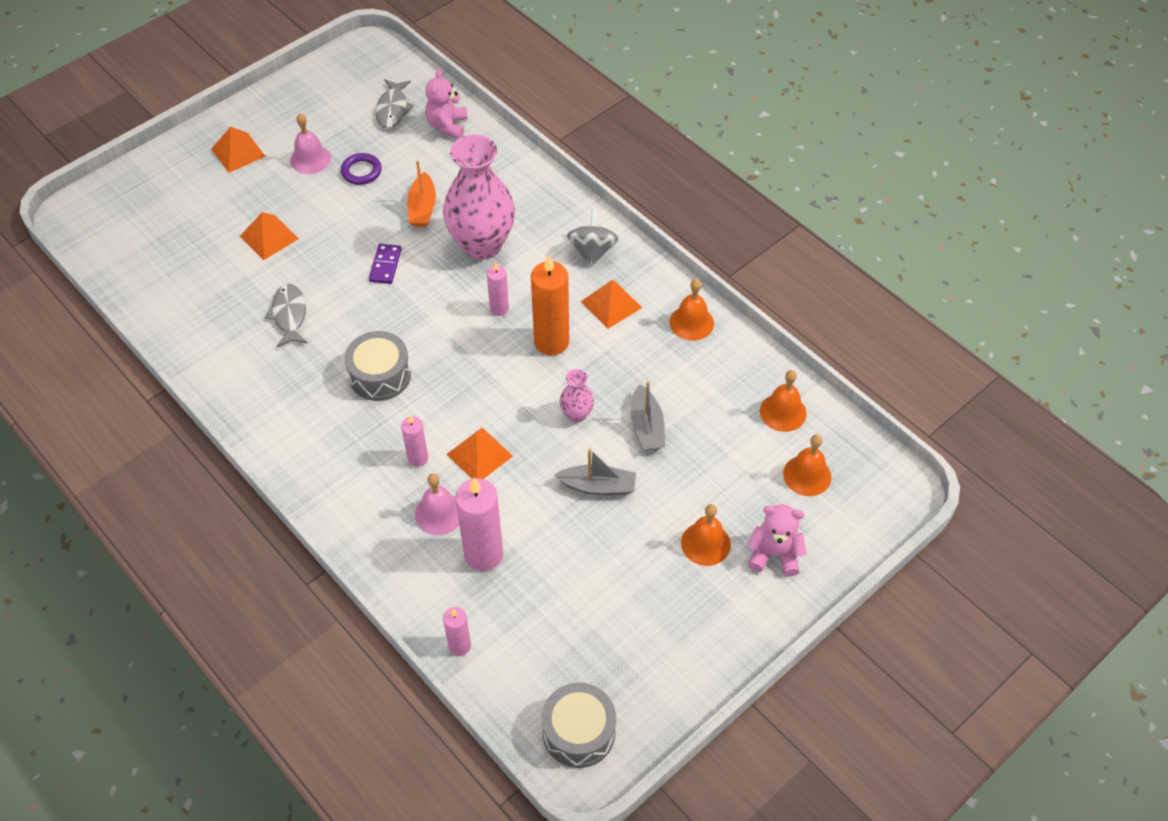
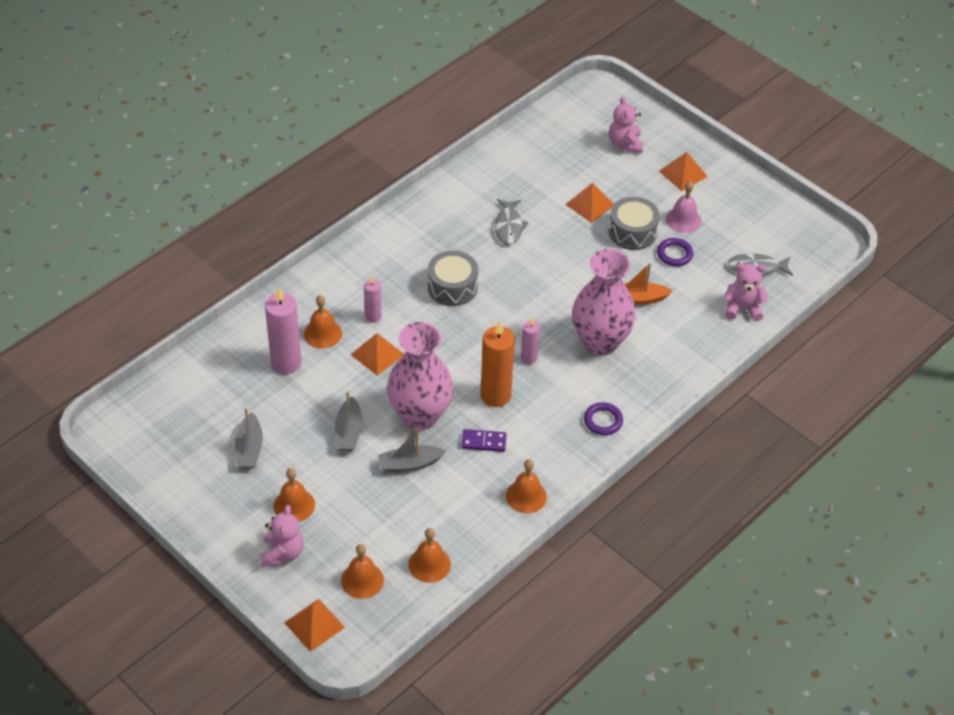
camera: 85 degrees right, 5 degrees down
(176, 197) = (625, 144): none -> pink teddy bear
(289, 315) = (509, 226): grey fish -> grey fish turned 105 degrees clockwise
(385, 265) = (568, 280): purple domino -> purple domino (484, 442)
(439, 513) = (322, 333): pink bell -> orange bell
(459, 646) = (209, 353): pink candle -> none
(576, 414) = (420, 415): pink vase -> pink vase, size x2.25
(579, 732) = (136, 426): grey drum -> grey drum (632, 232)
(592, 251) = (603, 421): grey spinning top -> purple ring
(611, 304) = (541, 436): orange pyramid -> orange pyramid (314, 624)
(620, 593) = (249, 448): none -> grey boat

